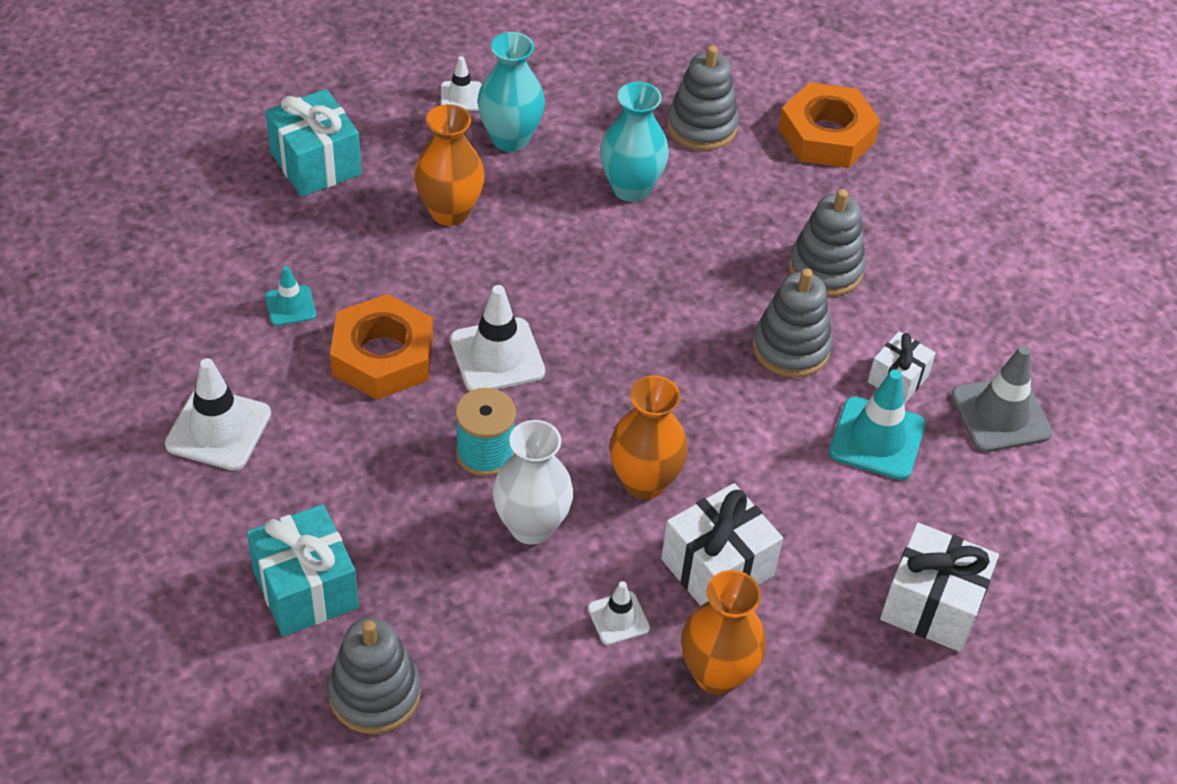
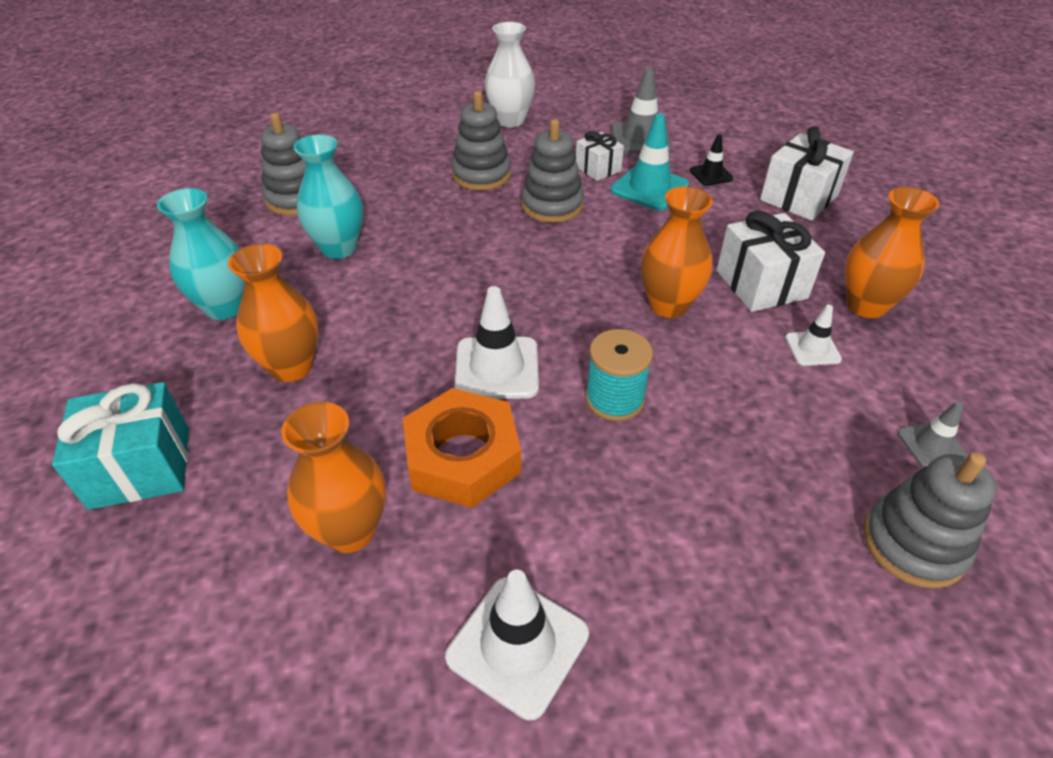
camera: 70 degrees left, 5 degrees down
(290, 306) = (350, 531): turquoise traffic cone -> orange vase
(305, 589) = (775, 587): turquoise gift -> none
(461, 96) = (139, 329): white traffic cone -> none
(503, 721) = (931, 445): none -> grey traffic cone
(531, 526) = (707, 384): white vase -> white vase (510, 120)
(826, 135) = (349, 147): orange nut -> none
(944, 502) = (711, 174): none -> black traffic cone

